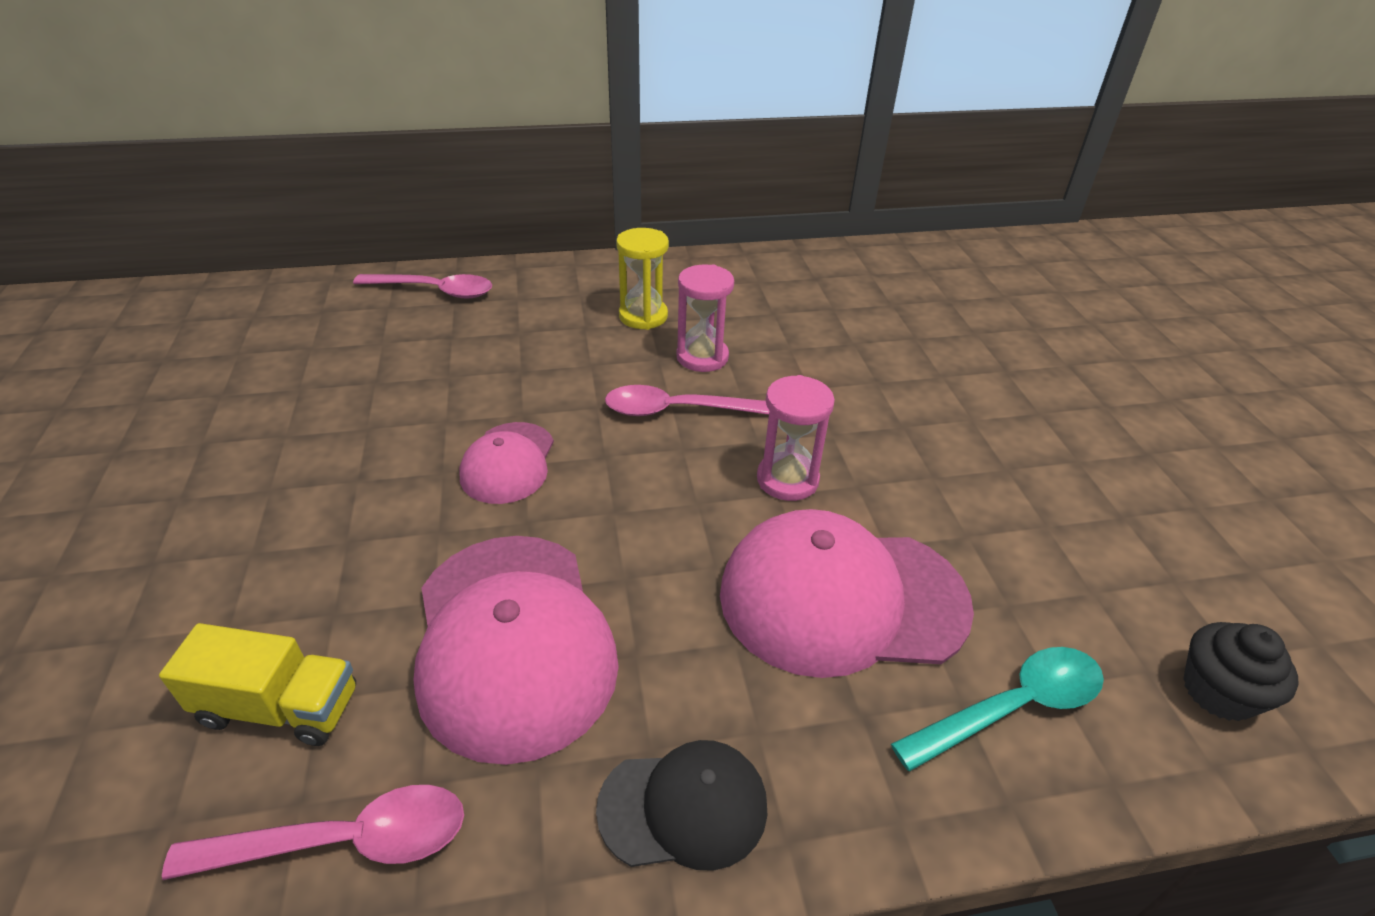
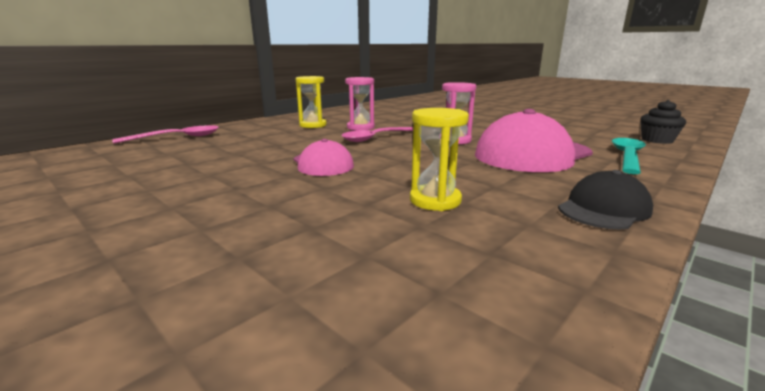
camera: 35 degrees left, 20 degrees down
(279, 707) = (345, 267): yellow truck -> none
(345, 841) = (497, 289): pink spoon -> none
(513, 641) = (435, 200): pink cap -> yellow hourglass

